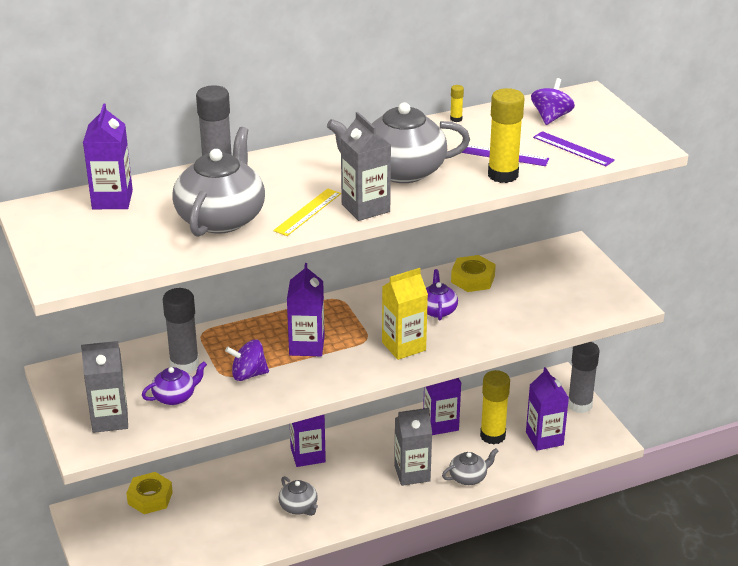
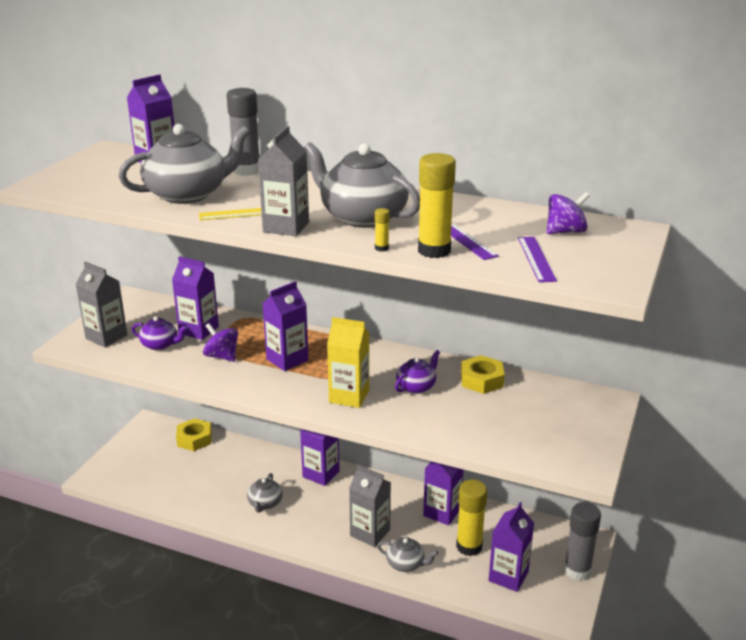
camera: 45 degrees right, 5 degrees down
(184, 365) = (198, 330): grey glue stick -> purple carton
(456, 119) = (480, 203): yellow glue stick -> yellow glue stick (381, 248)

